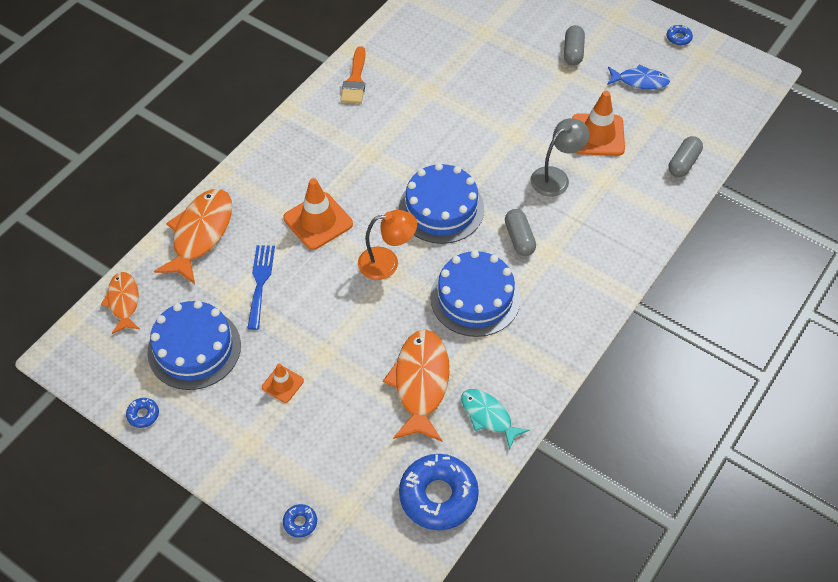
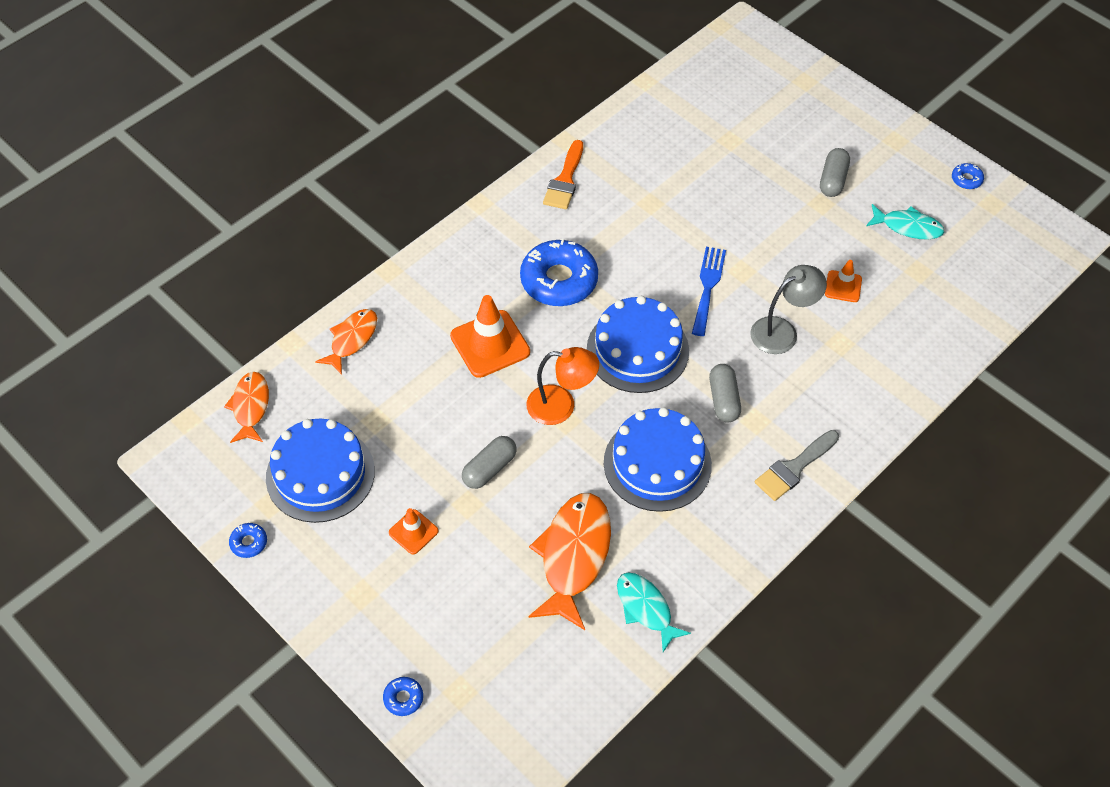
camera: 10 degrees right, 0 degrees up
(200, 234) = (352, 339): orange fish -> orange fish, size x0.60
(260, 282) = (410, 407): blue fork -> blue fork (708, 286)
(438, 496) = (569, 694): blue donut -> blue donut (559, 280)
(586, 285) = (794, 468): none -> grey brush
(597, 135) = (843, 286): orange traffic cone -> orange traffic cone, size x0.55
(640, 81) = (908, 227): blue fish -> turquoise fish
(683, 163) = (941, 336): grey capsule -> grey capsule (489, 468)

